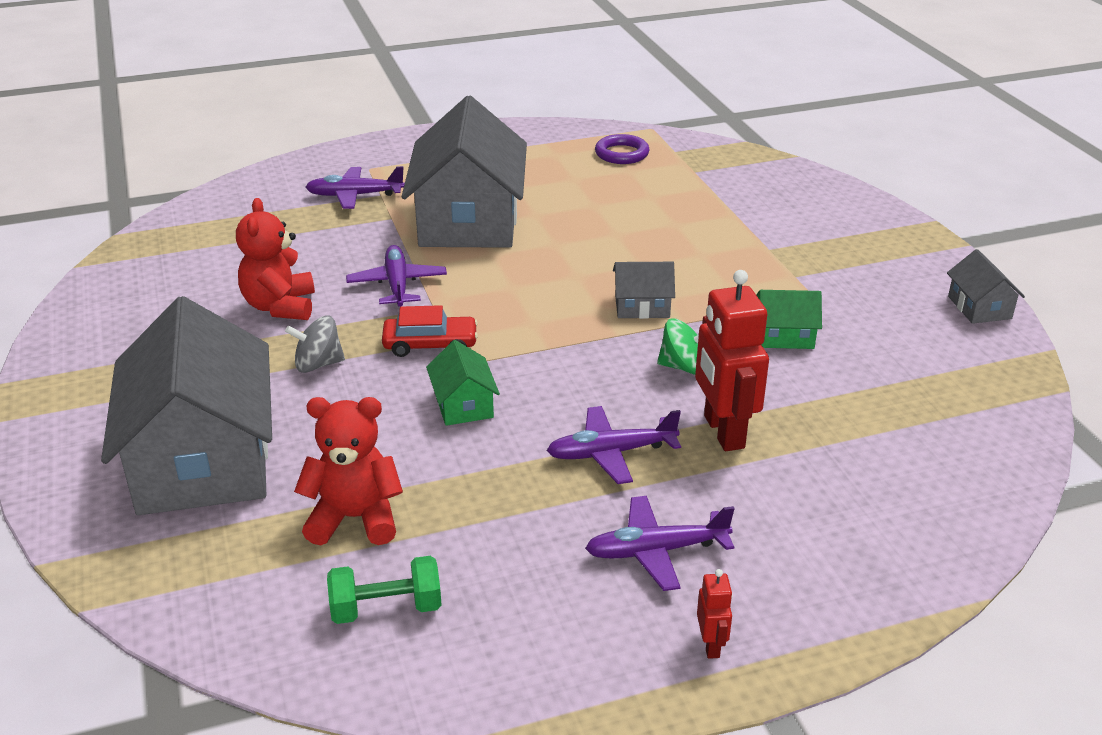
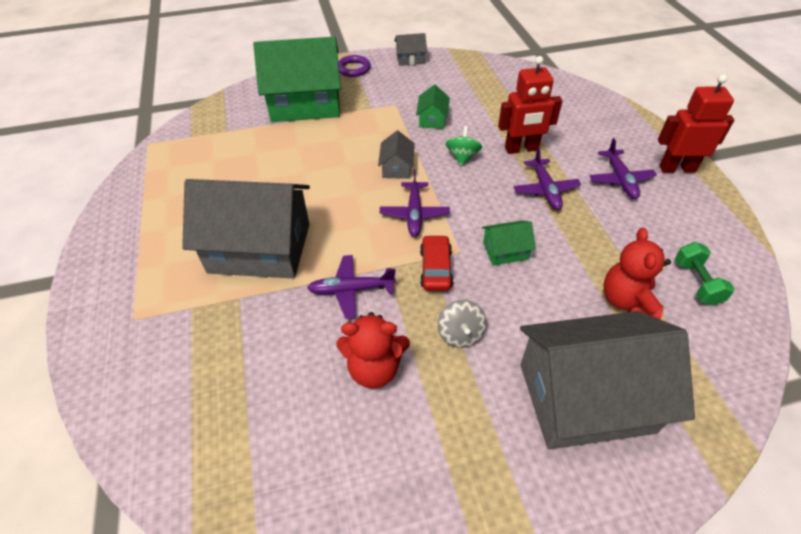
camera: 85 degrees left, 15 degrees up
(355, 195) = (185, 327): purple plane -> purple plane (414, 214)
(621, 154) = (182, 161): purple ring -> purple ring (353, 69)
(711, 645) = (677, 168): red robot -> red robot, size x2.19
(785, 220) = (305, 103): none -> green house

